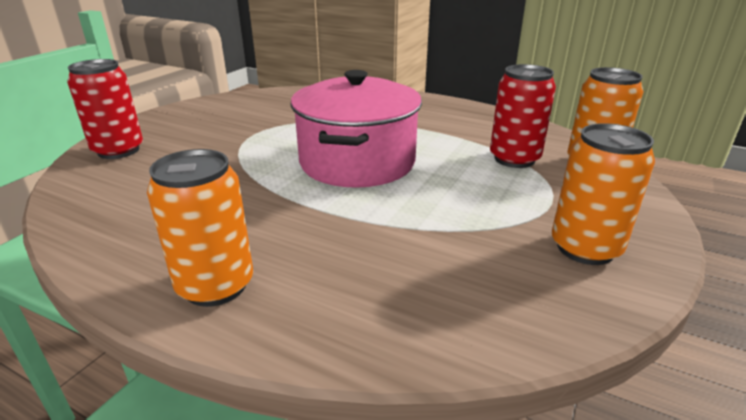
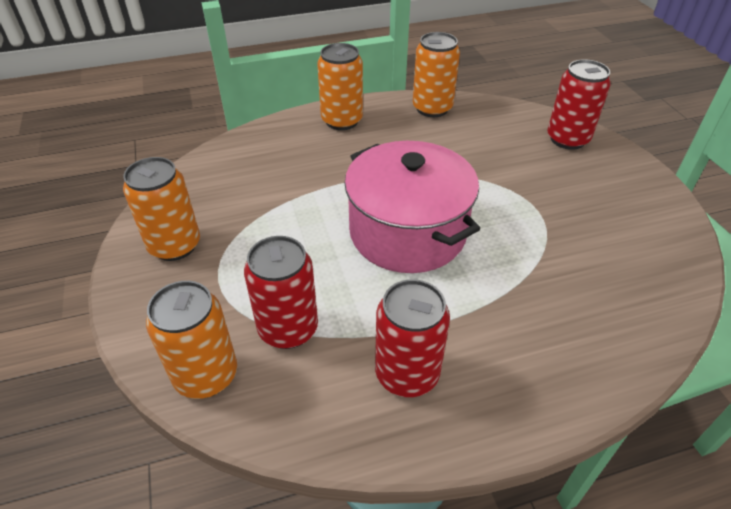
camera: 135 degrees right, 15 degrees up
(108, 235) = (432, 108): none -> orange can
(461, 122) = (407, 374): none -> red can

